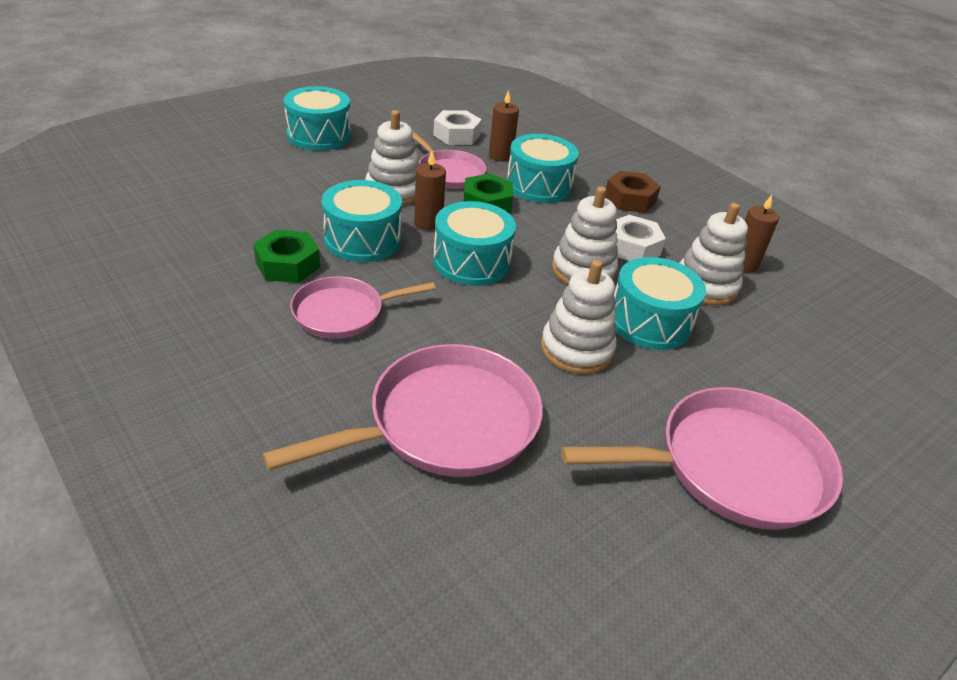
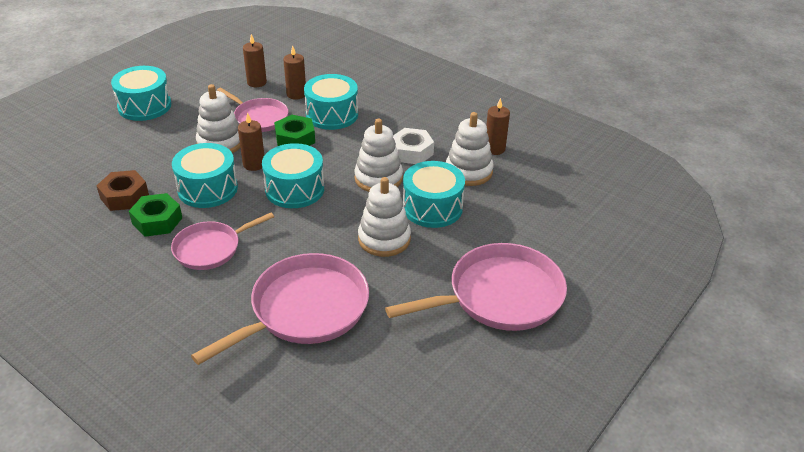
camera: 10 degrees left, 0 degrees up
(456, 135) = (257, 82): white nut -> brown candle
(630, 199) = (404, 112): brown nut -> brown nut (124, 196)

